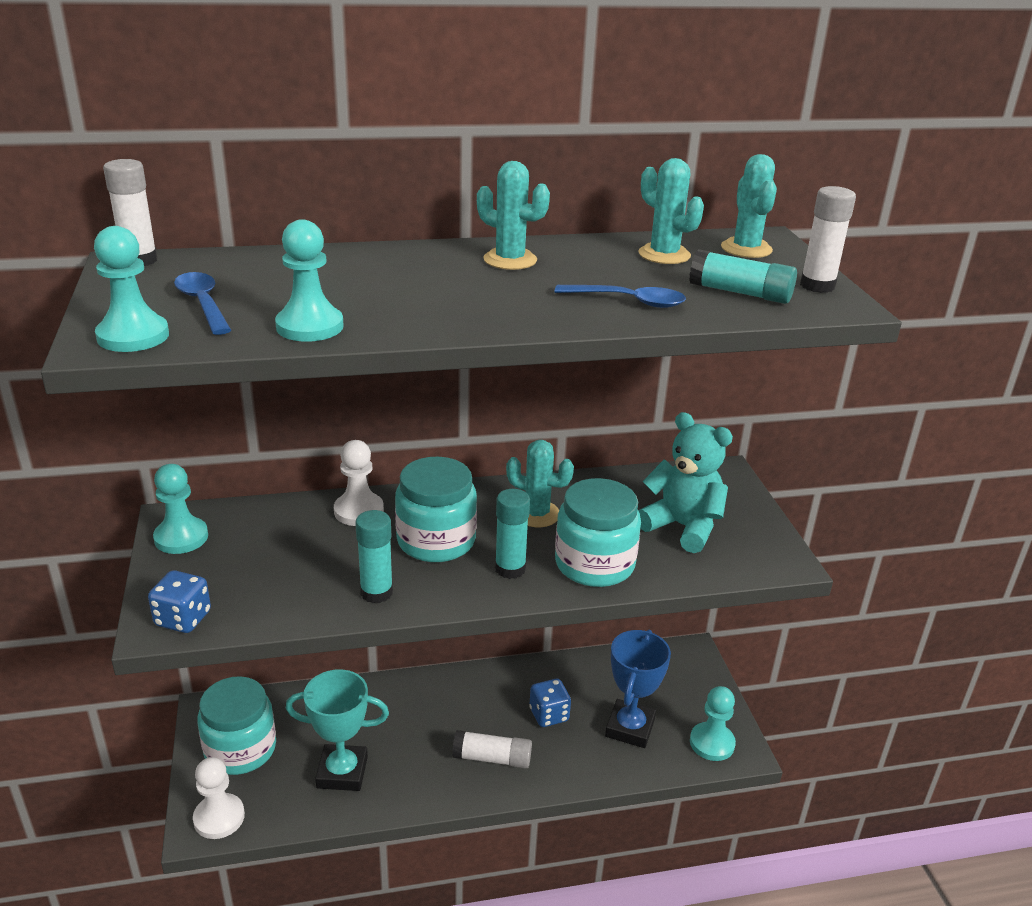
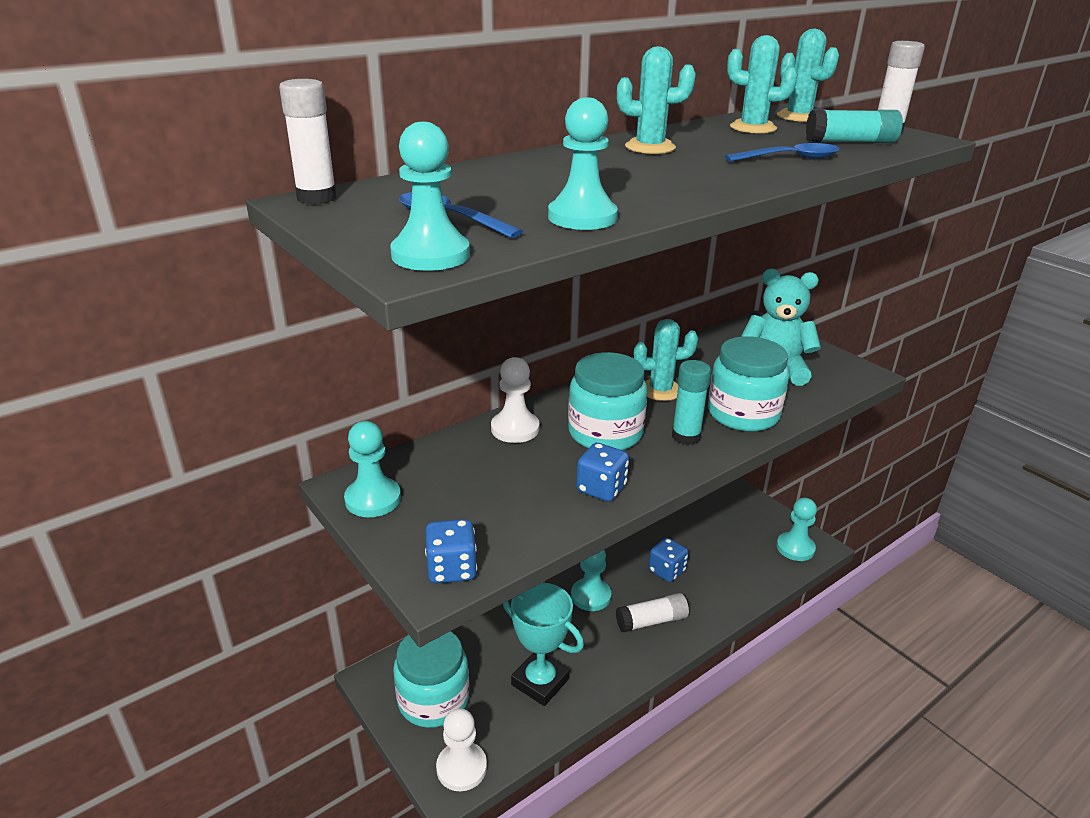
camera: 25 degrees left, 0 degrees up
(342, 772) = (540, 682): turquoise trophy -> turquoise trophy turned 60 degrees clockwise
(376, 592) = (601, 489): turquoise glue stick -> blue dice
(452, 711) = (590, 596): none -> turquoise pawn
(630, 728) = (732, 558): blue trophy -> none

